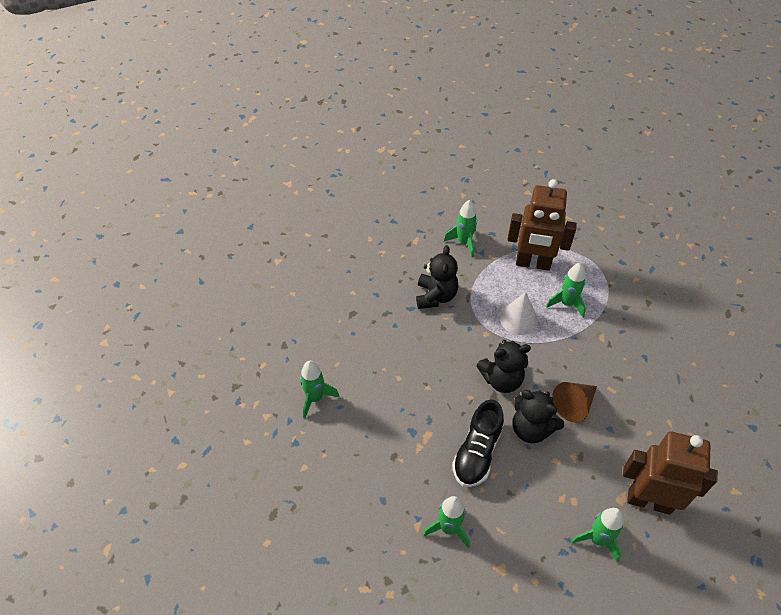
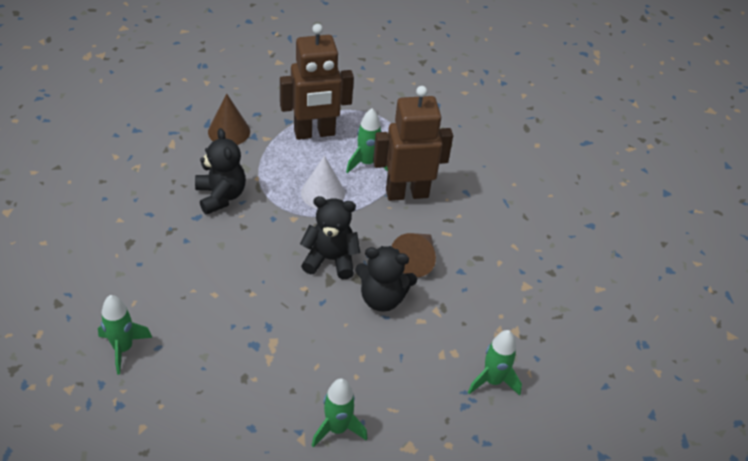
camera: 30 degrees left, 5 degrees down
(464, 242) = (229, 131): green rocket -> brown cone
(477, 453) = (335, 341): black shoe -> none
(501, 379) = (330, 259): black teddy bear -> black teddy bear turned 135 degrees counterclockwise
(649, 501) = (525, 326): brown robot -> brown robot (407, 193)

